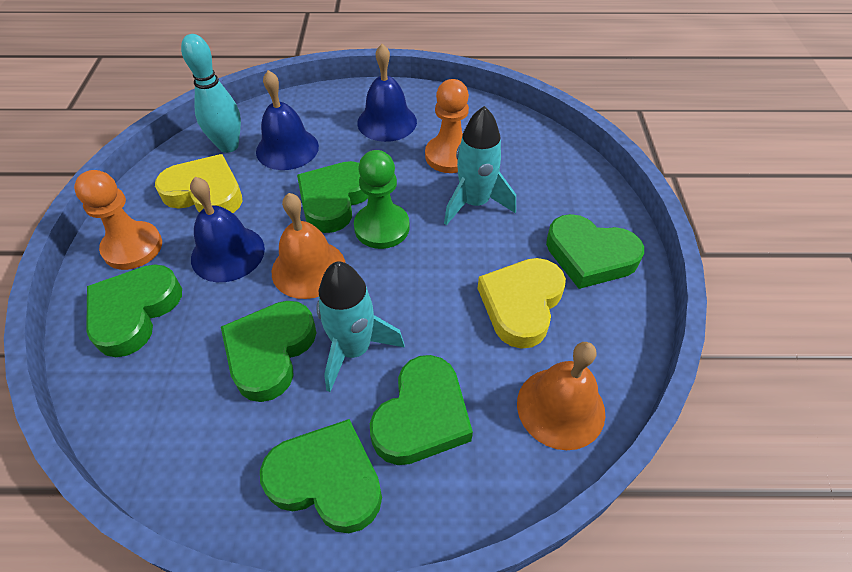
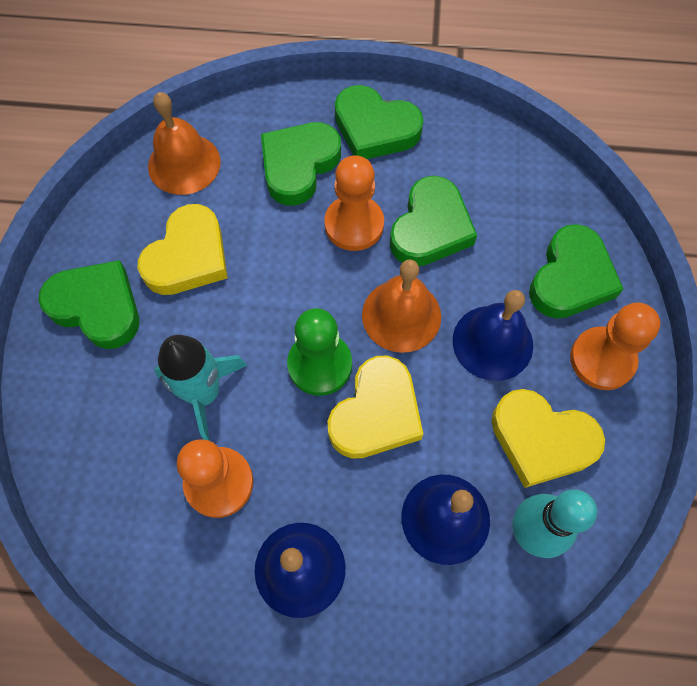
camera: 175 degrees left, 15 degrees up
(334, 200) = (376, 413): green heart -> yellow heart
(354, 349) = (354, 224): turquoise rocket -> orange pawn

